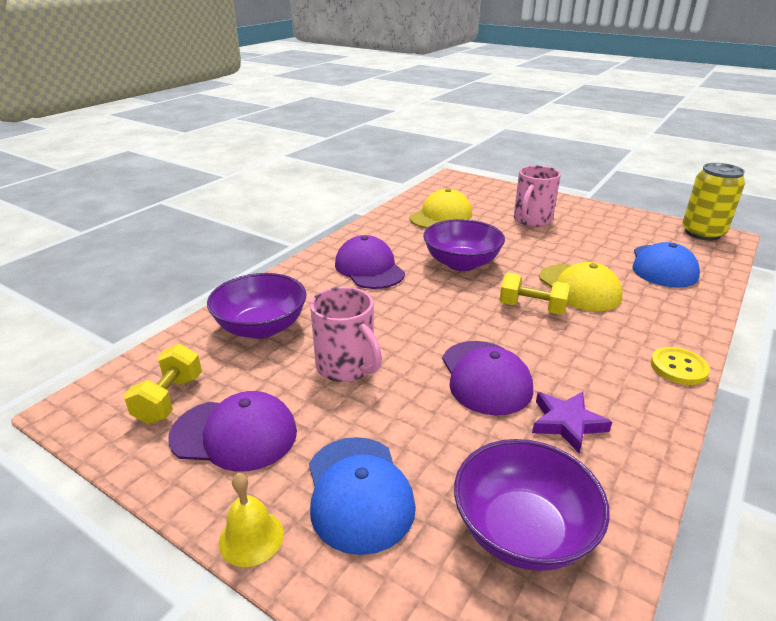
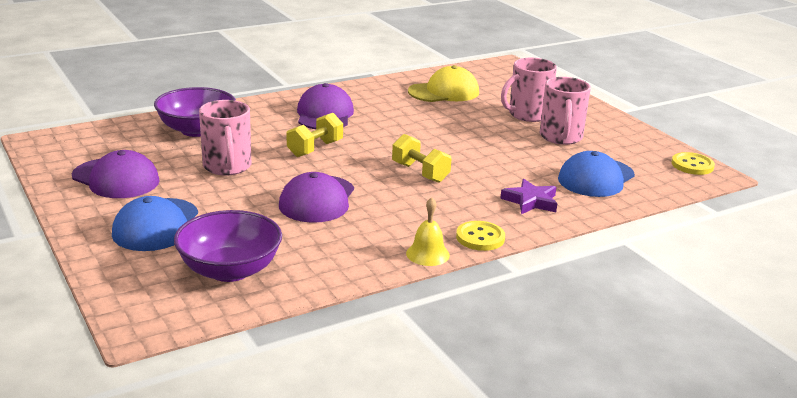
camera: 25 degrees right, 5 degrees down
(169, 399) = (96, 151): yellow dumbbell -> yellow dumbbell (315, 149)
(251, 537) = (76, 223): yellow bell -> yellow bell (427, 254)
(461, 263) = (408, 130): purple bowl -> none
(567, 423) = (338, 238): purple star -> purple star (530, 201)
(579, 288) = (485, 171): yellow cap -> none
(584, 234) = (561, 137): none -> pink mug
(702, 233) = (692, 165): yellow can -> yellow button

